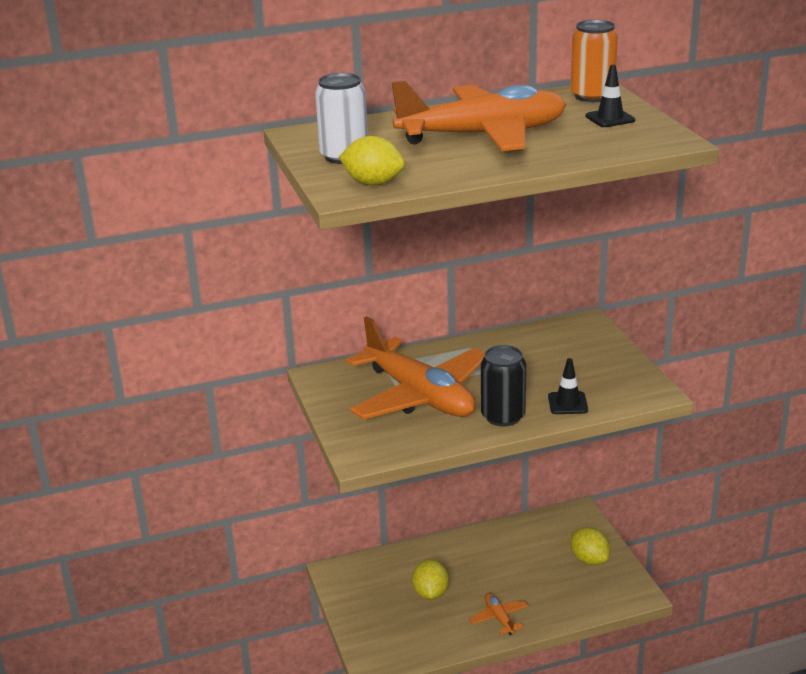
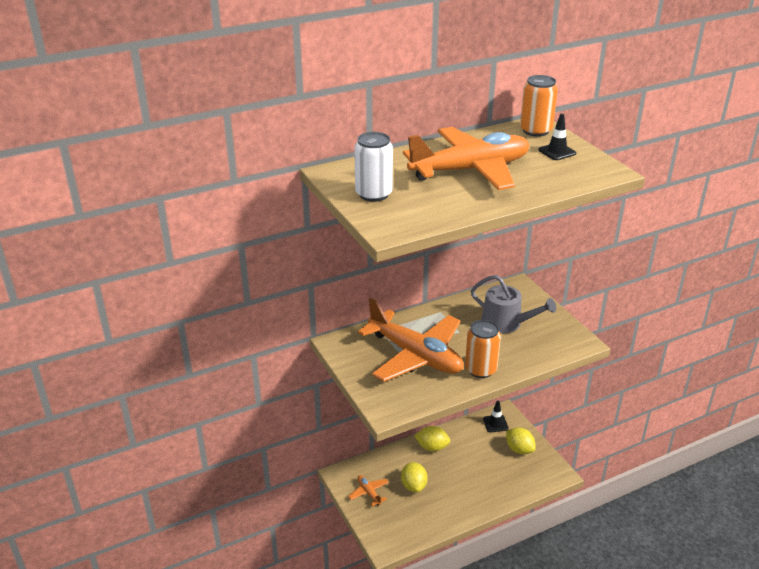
camera: 10 degrees left, 5 degrees up
(373, 183) = (406, 220): yellow lemon -> yellow lemon (432, 447)
(499, 618) = (466, 501): orange plane -> orange plane (369, 493)
(503, 416) = (480, 369): black can -> orange can
(555, 364) = (506, 323): none -> grey watering can
(567, 403) = (523, 355): black traffic cone -> black traffic cone (495, 423)

